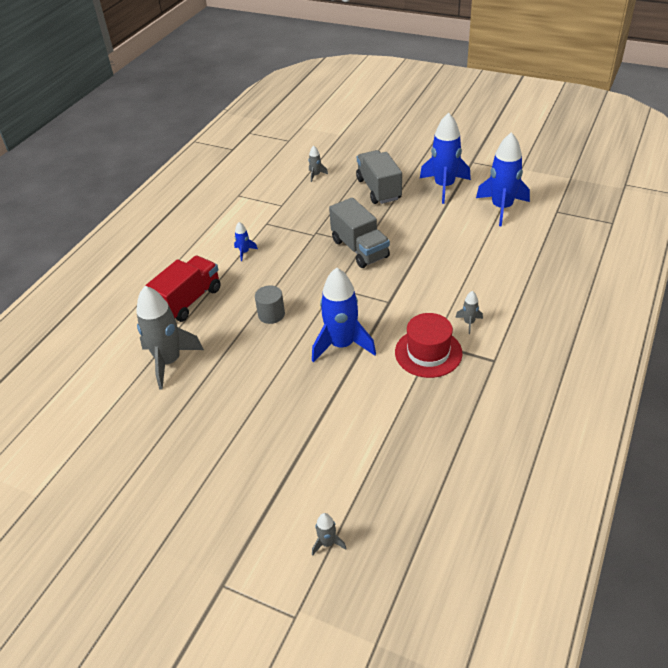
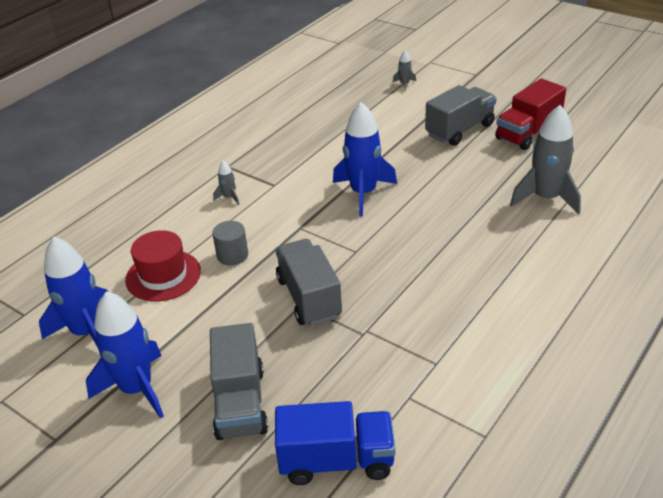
camera: 170 degrees left, 5 degrees down
(188, 301) = (538, 258): red truck -> red truck (528, 133)
(244, 252) = (469, 316): blue rocket -> none
(248, 450) = (459, 130): none -> grey truck
(271, 314) = (435, 230): grey cylinder -> grey cylinder (232, 255)
(316, 175) = (336, 461): grey rocket -> blue truck
(428, 352) = (283, 178): red hat -> red hat (163, 275)

